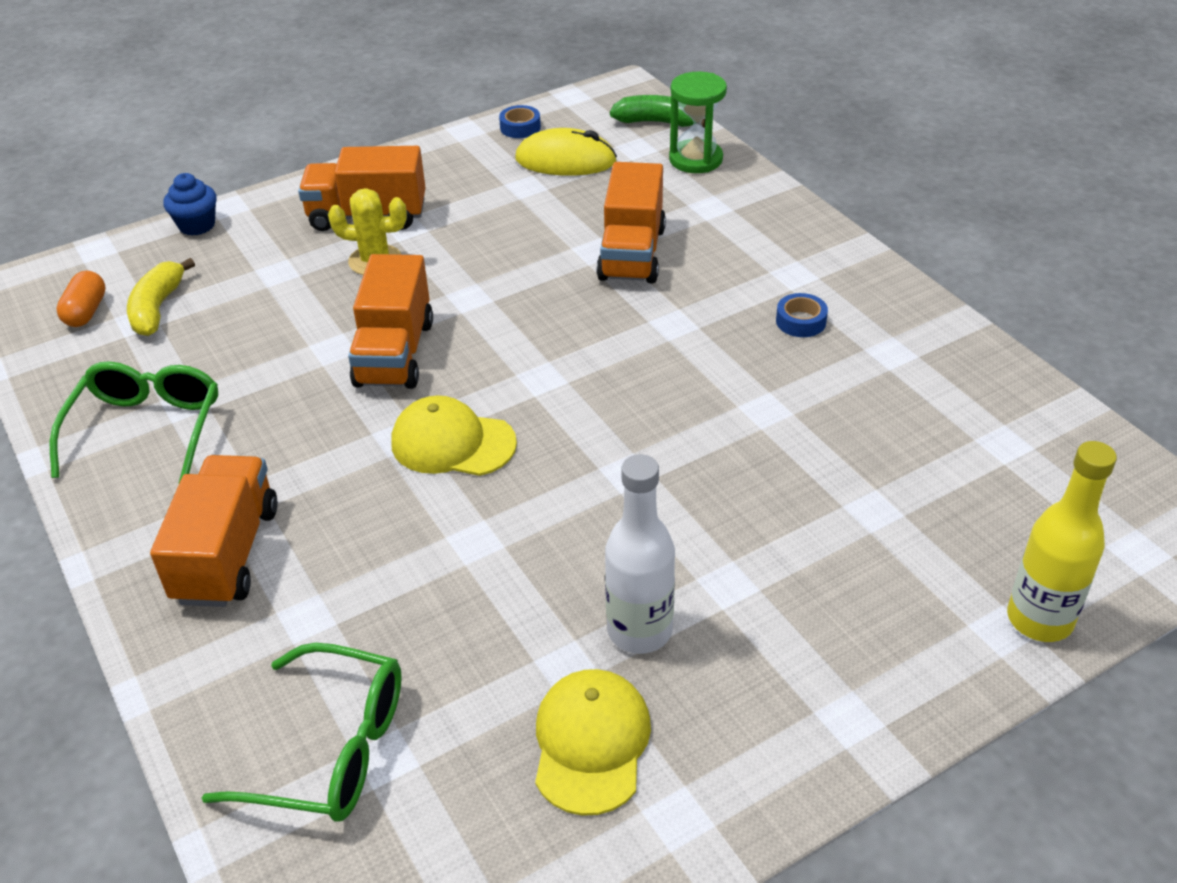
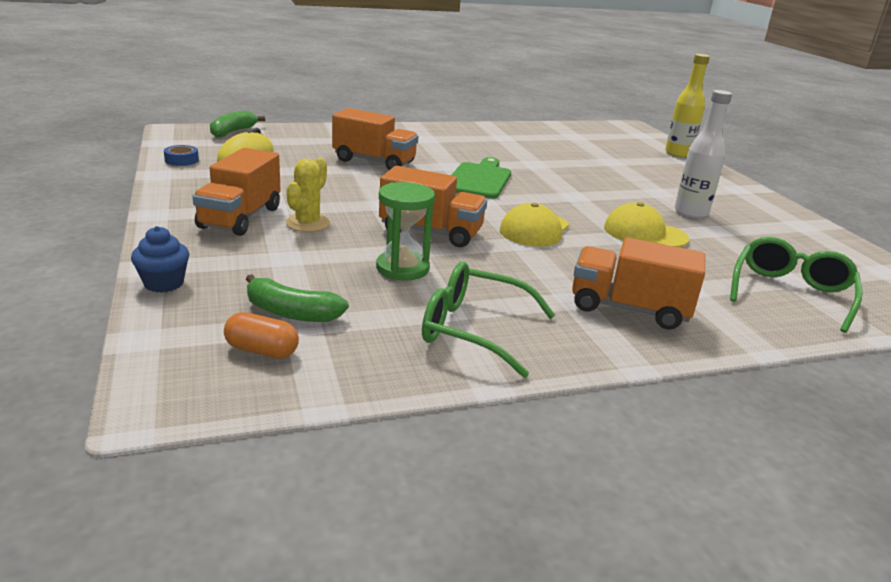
camera: 80 degrees left, 15 degrees down
(157, 308) = (291, 313): yellow banana -> green banana
(591, 743) = (765, 233): yellow cap -> yellow cap (645, 233)
(628, 361) = (479, 179): none -> green cutting board
(695, 159) = (289, 133): green hourglass -> green hourglass (402, 268)
(801, 321) = (467, 145): blue tape -> none

